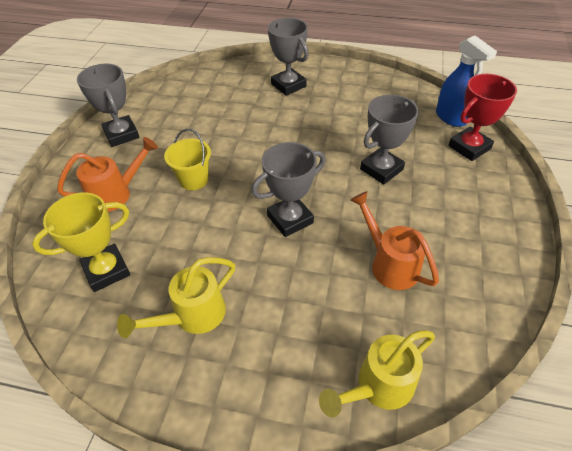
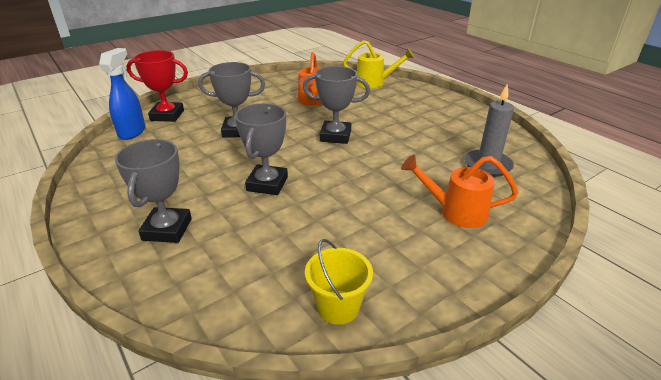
camera: 140 degrees left, 15 degrees down
(106, 270) = (487, 165): yellow trophy -> grey candle
(121, 134) = (415, 278): grey trophy -> grey trophy (267, 184)
(193, 316) = (440, 126): yellow watering can -> none
(194, 179) = (375, 189): yellow bucket -> yellow bucket (338, 307)

